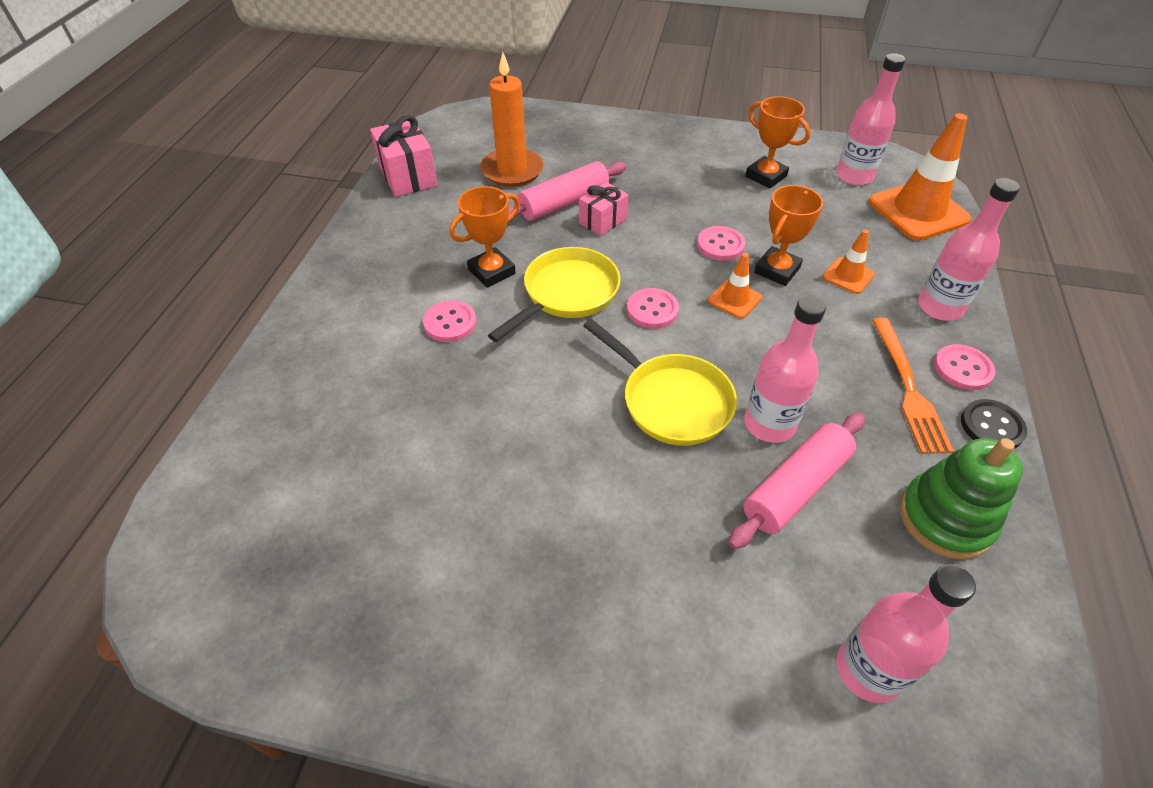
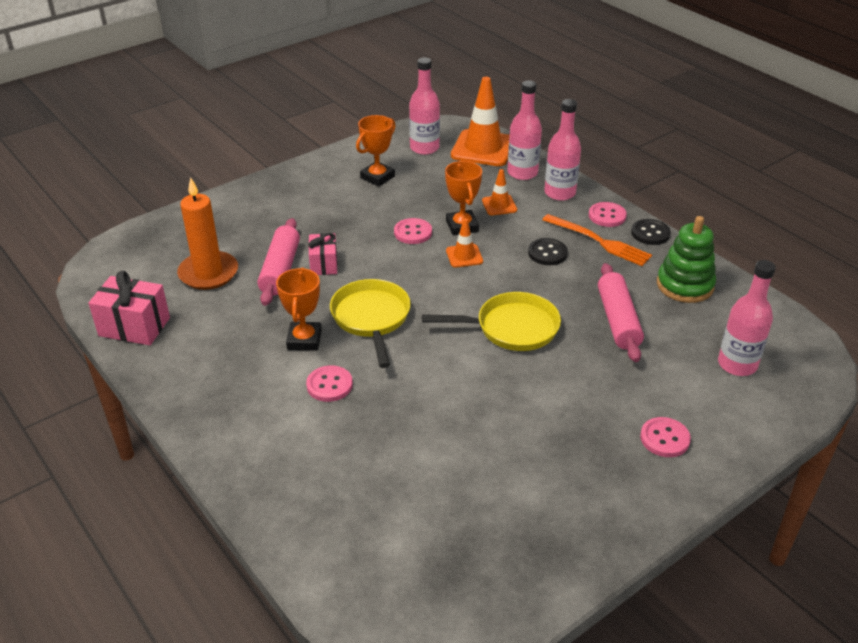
camera: 50 degrees left, 10 degrees down
(652, 310) = (432, 292): pink button -> pink button (664, 438)
(766, 176) = (377, 177): orange trophy -> orange trophy turned 45 degrees counterclockwise
(769, 424) = (568, 303): pink bottle -> pink bottle (522, 173)
(826, 358) = (547, 253): none -> black button

